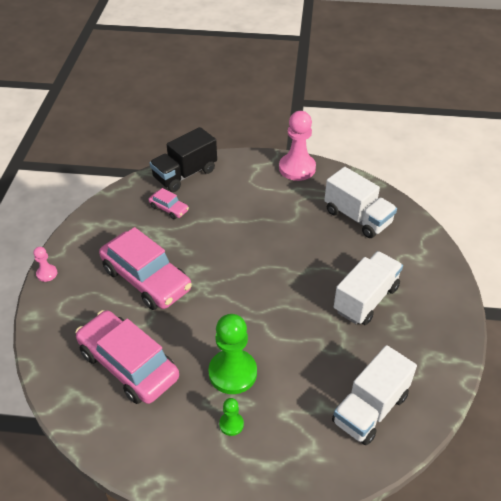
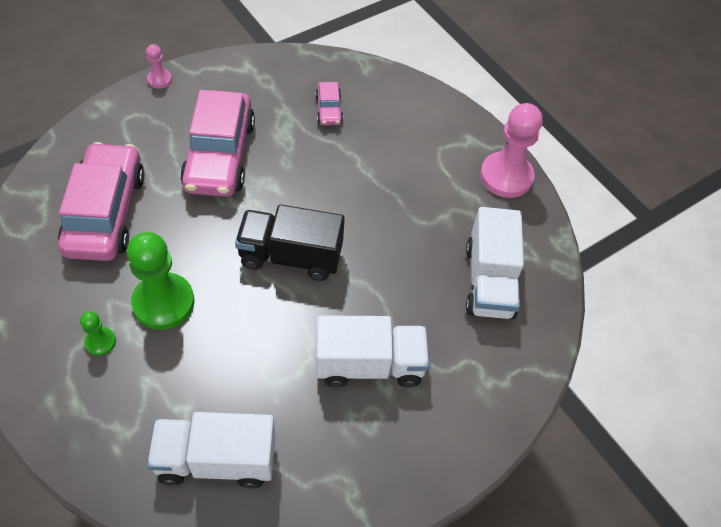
camera: 45 degrees right, 10 degrees up
(185, 174) = (390, 89): black truck -> black truck (290, 256)

